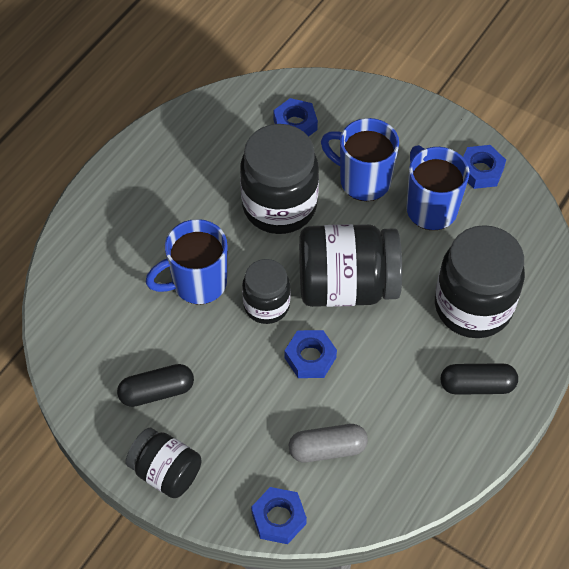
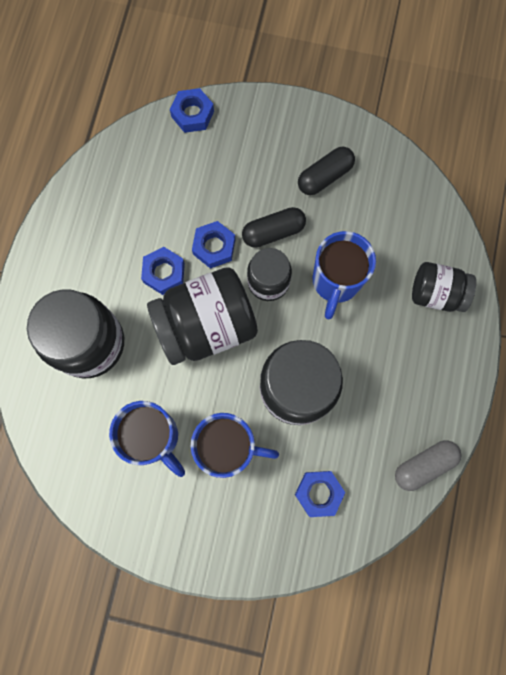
camera: 160 degrees right, 20 degrees up
(166, 472) = (289, 119): black jar -> black jar (436, 293)
(197, 283) = (335, 282): blue mug -> blue mug turned 150 degrees clockwise
(327, 449) = (174, 176): grey capsule -> grey capsule (424, 465)
(477, 385) = (69, 269): black capsule -> black capsule (273, 232)
(481, 171) = (116, 501): blue nut -> blue nut (164, 273)

